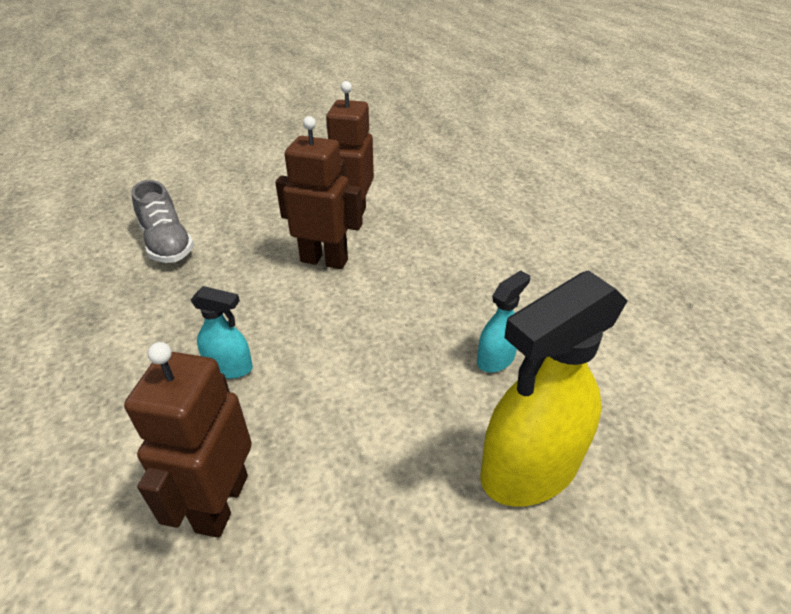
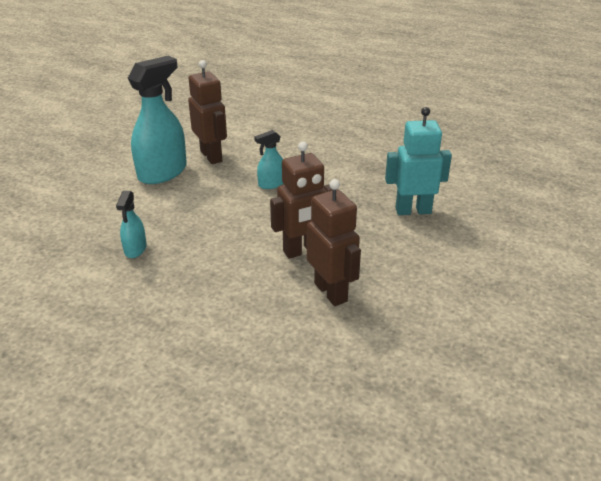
camera: 140 degrees right, 5 degrees down
(167, 244) = (413, 210): grey shoe -> turquoise robot
(341, 512) = (163, 172): none -> turquoise spray bottle
(529, 468) = (90, 215): yellow spray bottle -> none

